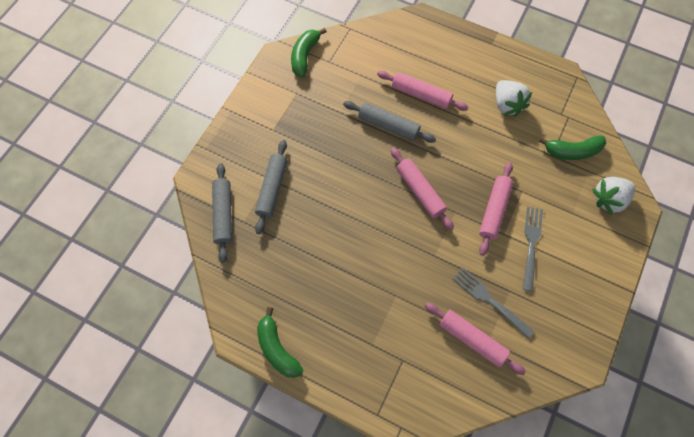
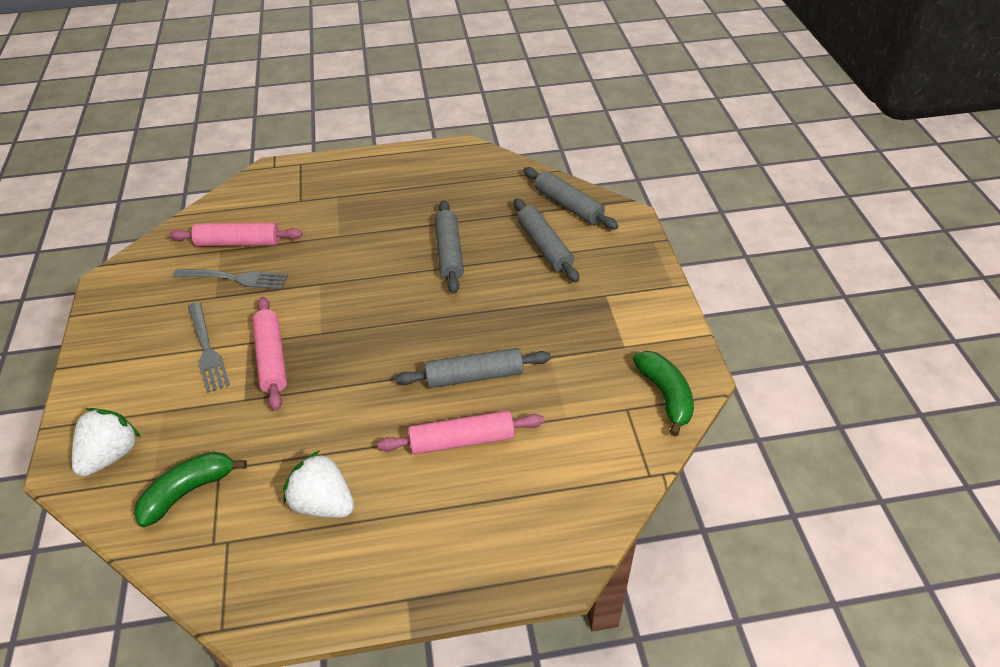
camera: 145 degrees right, 20 degrees down
(277, 349) = (421, 156): green banana -> none
(334, 225) = (449, 253): none -> grey rolling pin
(420, 191) = (378, 330): pink rolling pin -> none

